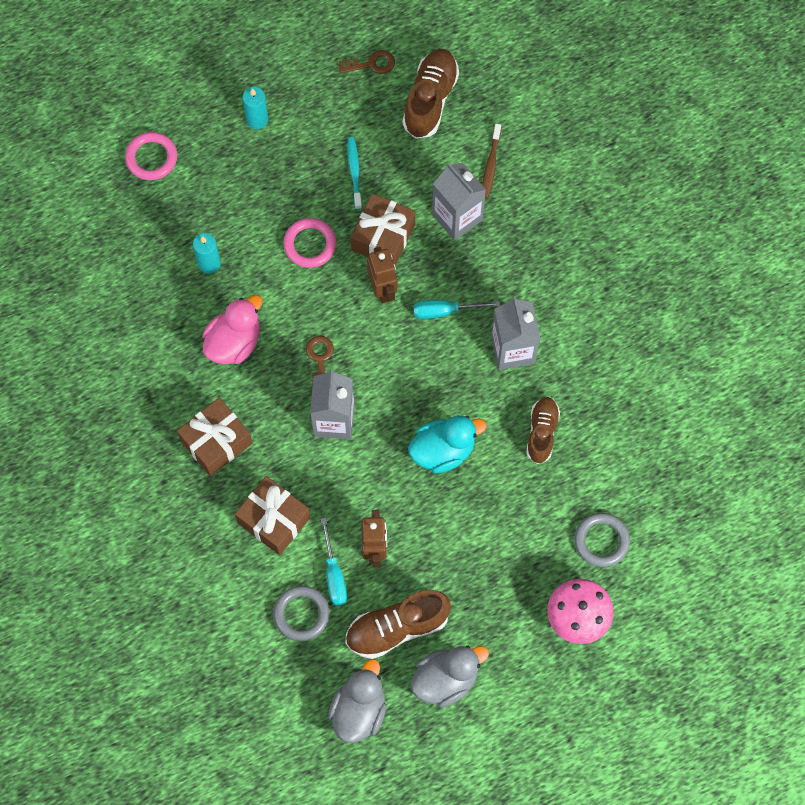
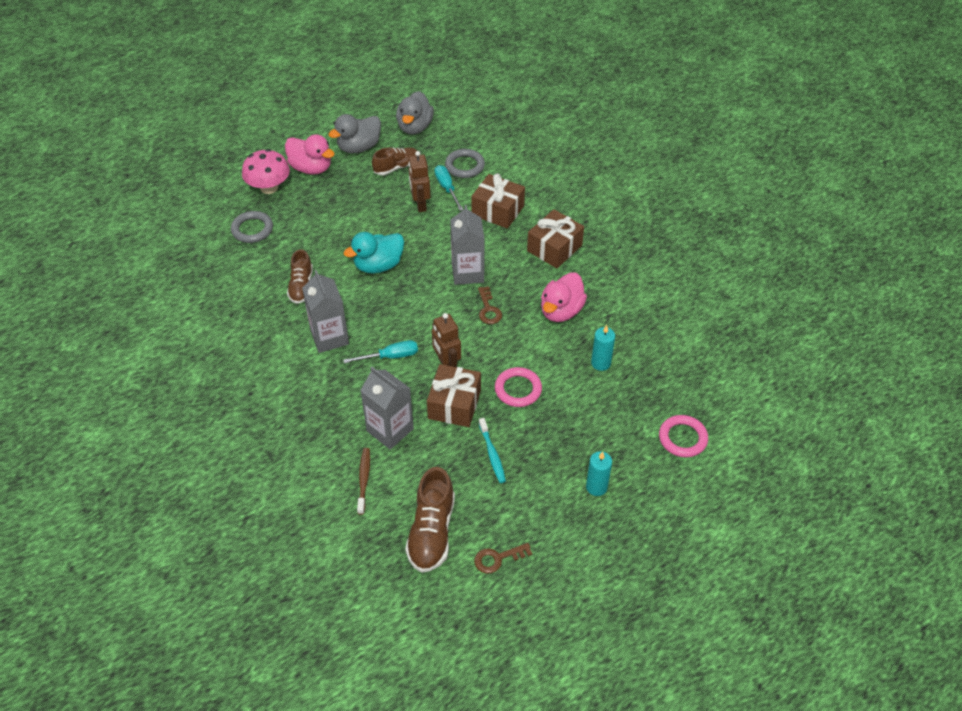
camera: 170 degrees right, 20 degrees down
(397, 628) = (396, 167): brown shoe -> brown shoe, size x0.66
(517, 647) = (311, 168): none -> pink duck

